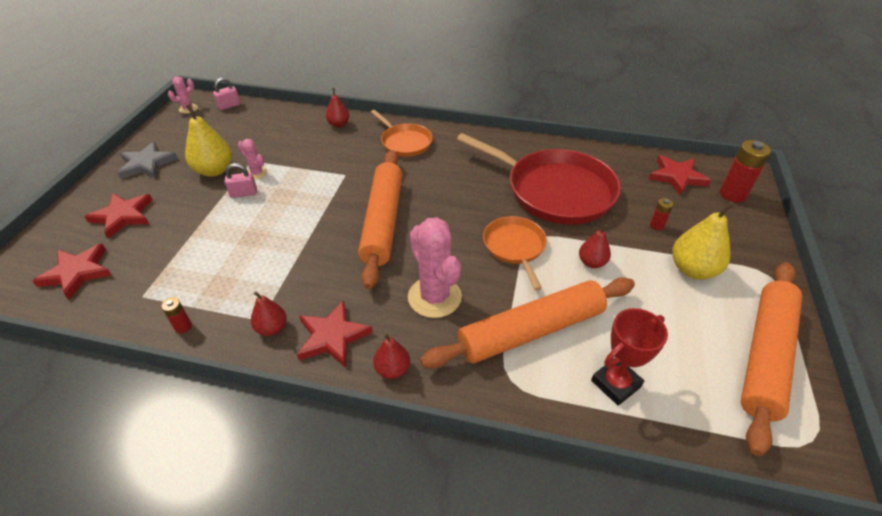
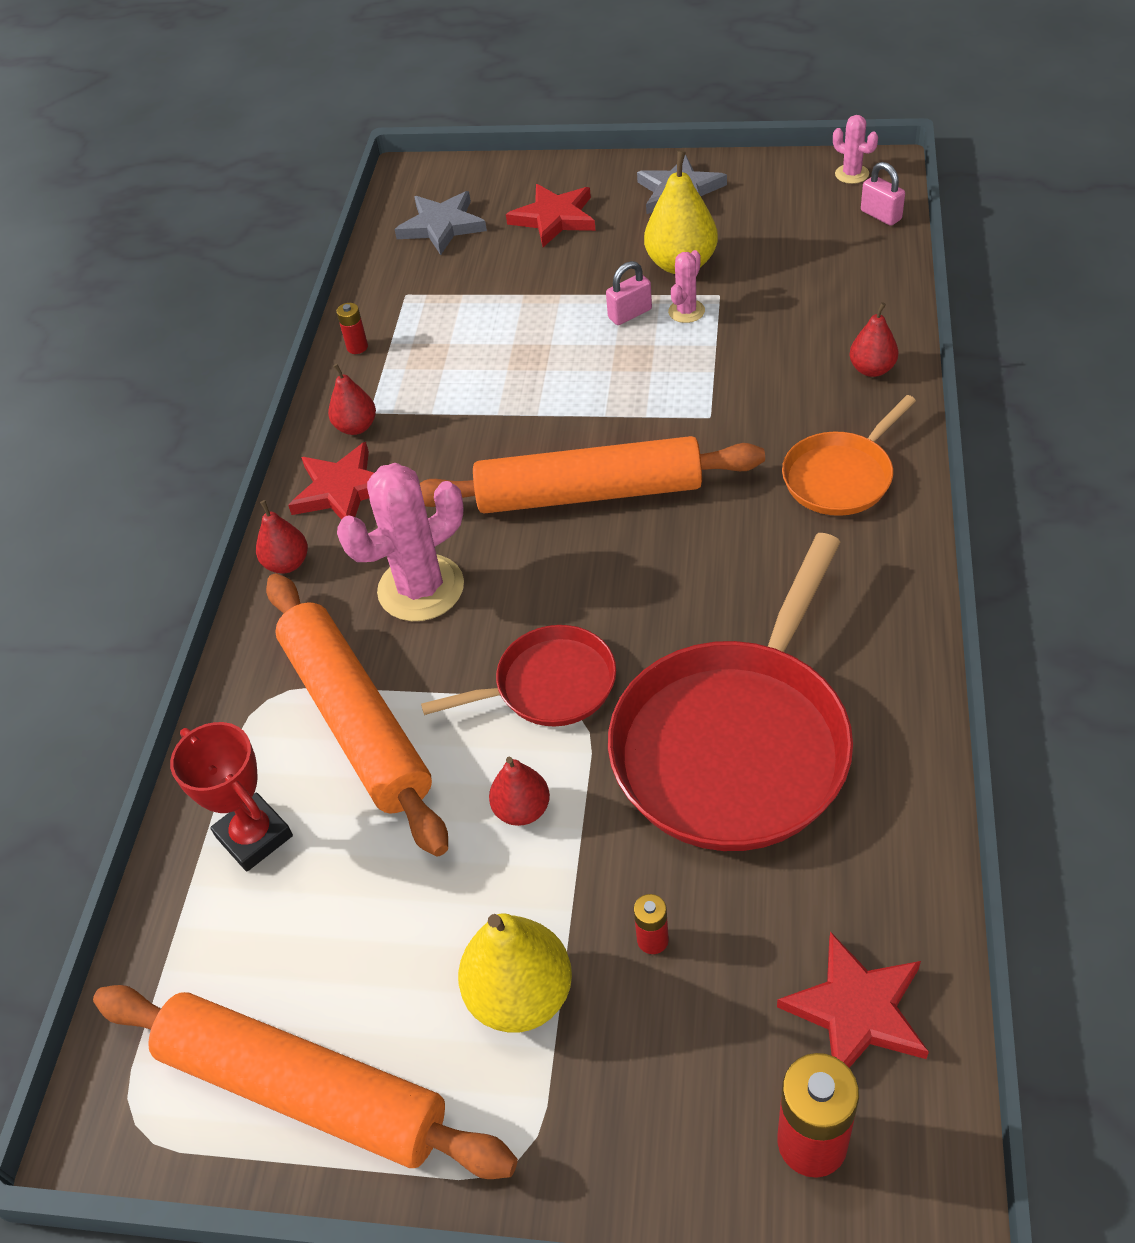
camera: 90 degrees right, 5 degrees up
(77, 272) = (442, 226): red star -> grey star
(244, 193) = (630, 314): pink padlock -> pink padlock turned 75 degrees clockwise
(515, 247) = (549, 685): orange pan -> red pan

